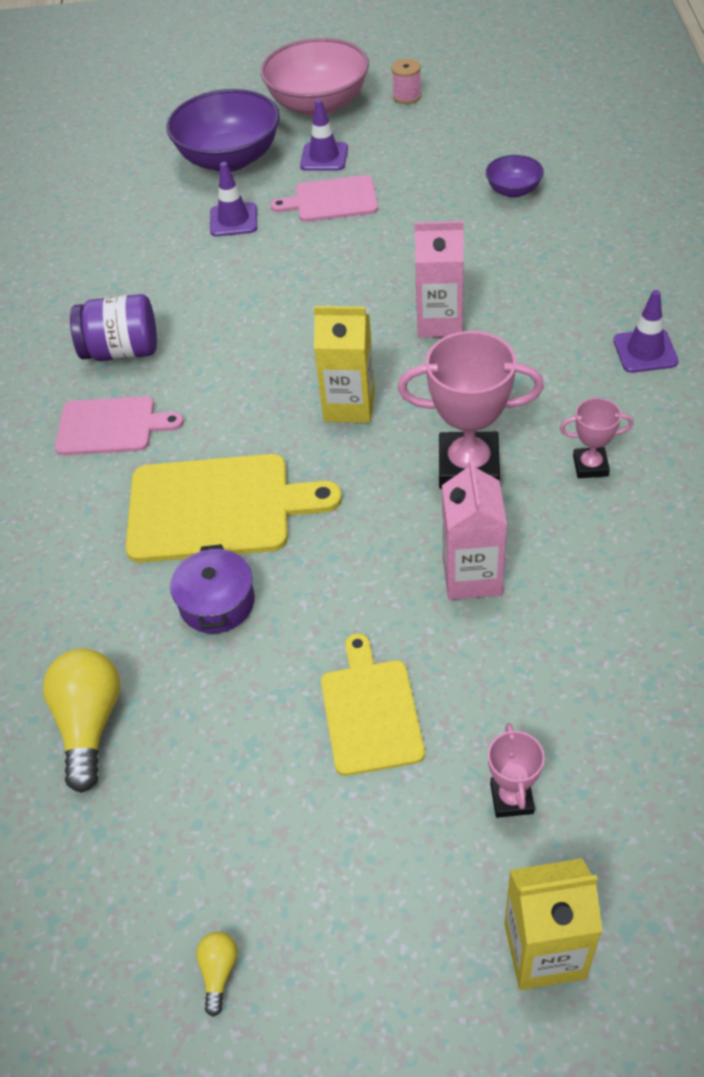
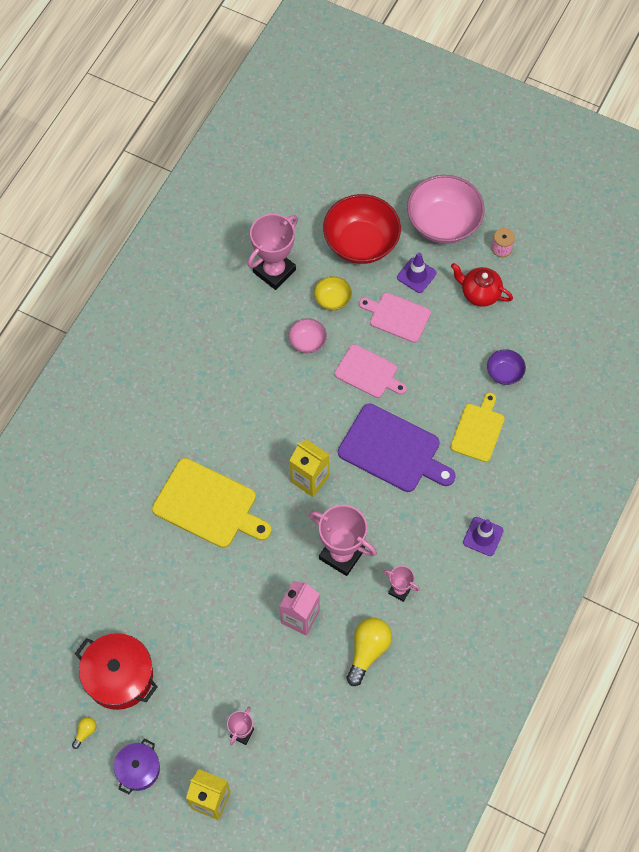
camera: 25 degrees right, 15 degrees up
(90, 723) = (91, 590): yellow light bulb -> yellow light bulb (368, 651)
(111, 426) = (185, 419): pink cutting board -> pink cutting board (368, 372)
(122, 351) = (218, 368): purple jar -> none
(133, 227) = (274, 271): none -> pink trophy
(217, 603) = (178, 560): purple pot -> purple pot (138, 769)
(225, 833) = (119, 676): none -> red pot
(229, 159) = (361, 242): purple bowl -> red bowl
(231, 271) = (307, 342): none -> pink bowl
(233, 220) = (332, 299): purple traffic cone -> yellow bowl
(370, 711) = (211, 658): yellow cutting board -> yellow cutting board (478, 430)
(416, 140) = (479, 293): none -> red teapot
(440, 322) = (393, 450): pink carton -> purple cutting board

